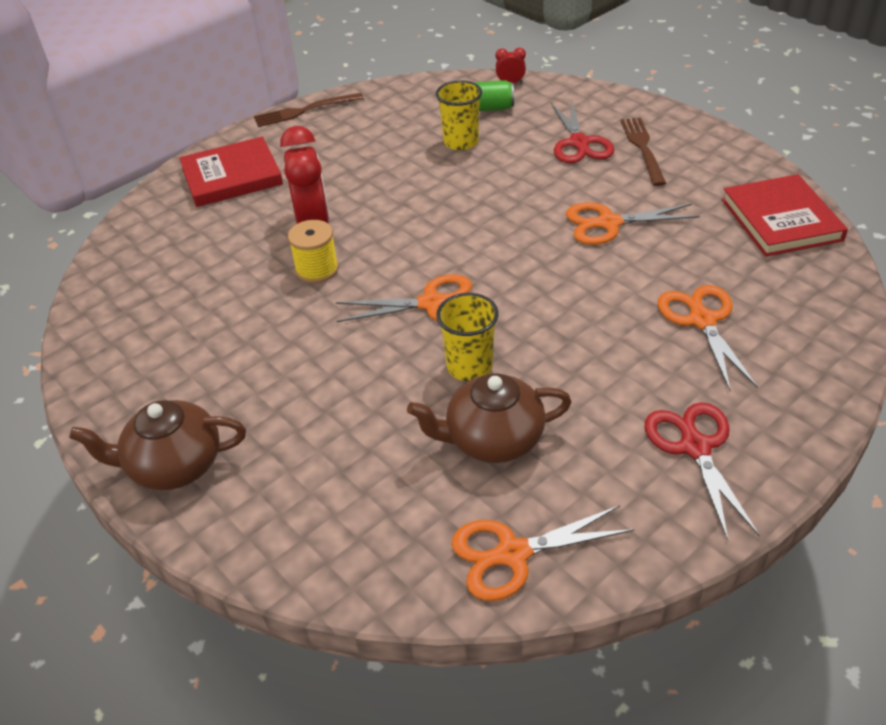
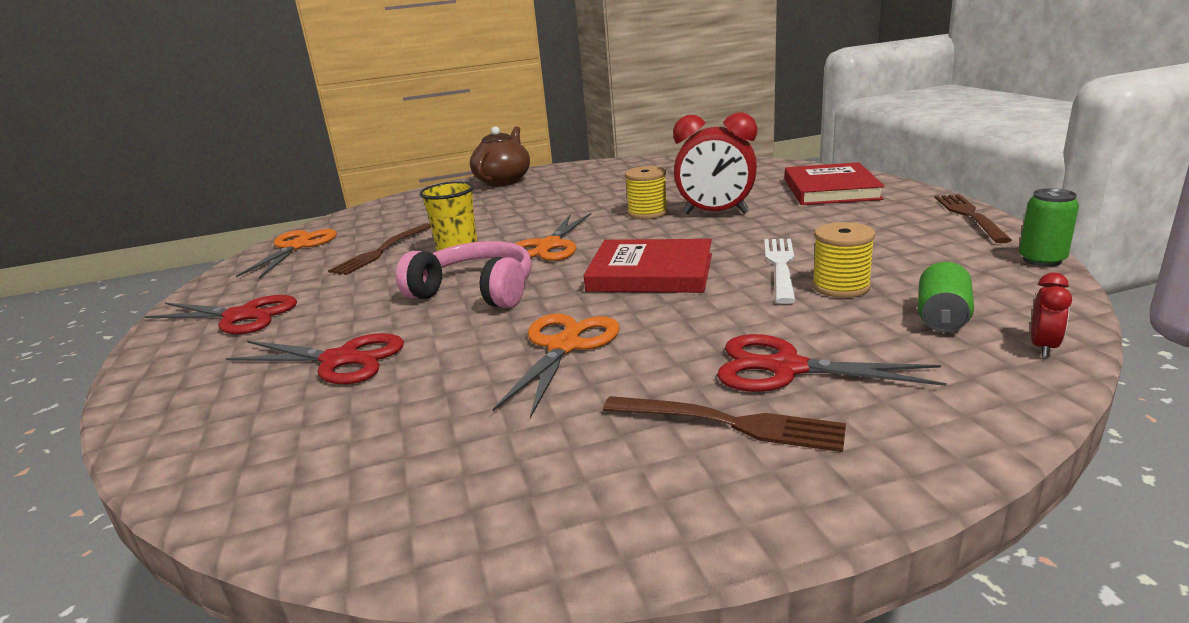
camera: 115 degrees right, 20 degrees down
(389, 85) = (1042, 260): none -> green can
(434, 169) = (780, 266): none -> white fork
(461, 142) = (840, 286): yellow cup -> yellow spool
(492, 439) = (381, 251): brown teapot -> brown fork
(553, 305) = (476, 291): none -> pink headphones
(702, 320) = (340, 360): orange scissors -> red scissors
(781, 220) = (399, 498): red book -> red book (650, 272)

